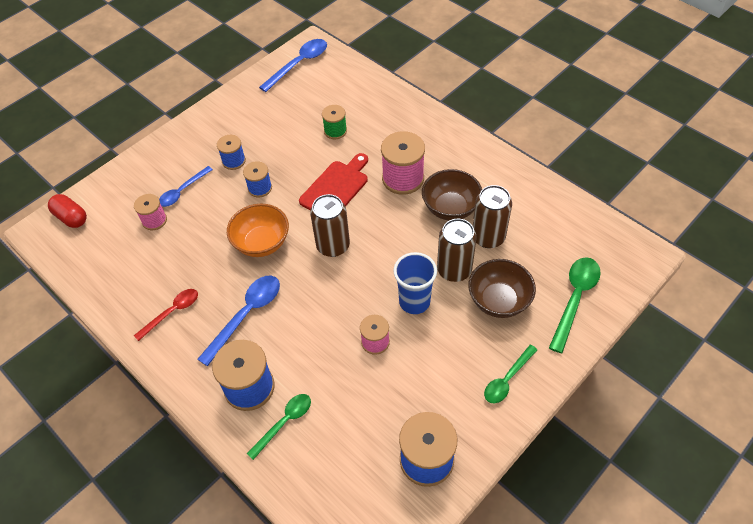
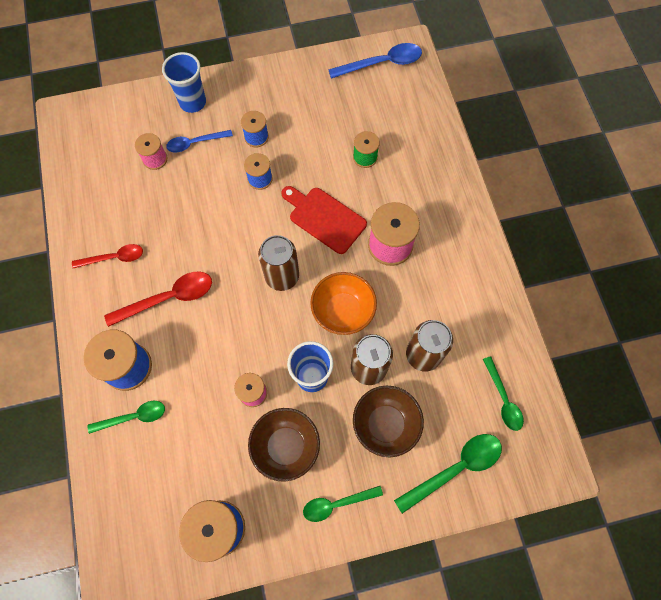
camera: 30 degrees right, 15 degrees up
(71, 217) = (94, 116): red capsule -> none
(158, 164) = (193, 102): none -> blue cup
(246, 315) = (168, 298): blue spoon -> red spoon
(262, 243) = (225, 236): orange bowl -> orange bowl (343, 311)
(336, 188) = (324, 218): red cutting board -> red cutting board turned 120 degrees counterclockwise
(450, 208) = (411, 303): brown bowl -> brown bowl (286, 446)
(570, 232) = (503, 399): none -> green spoon

